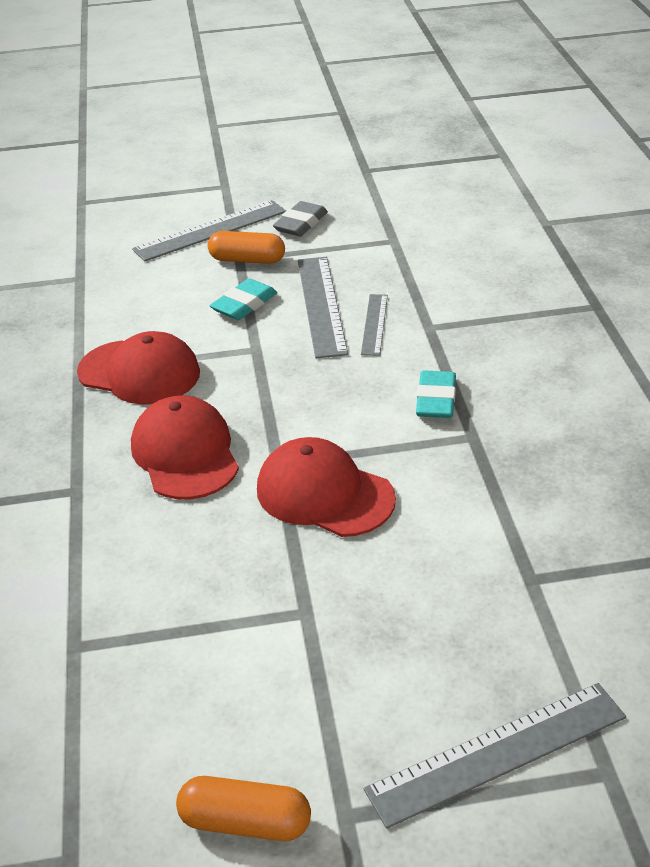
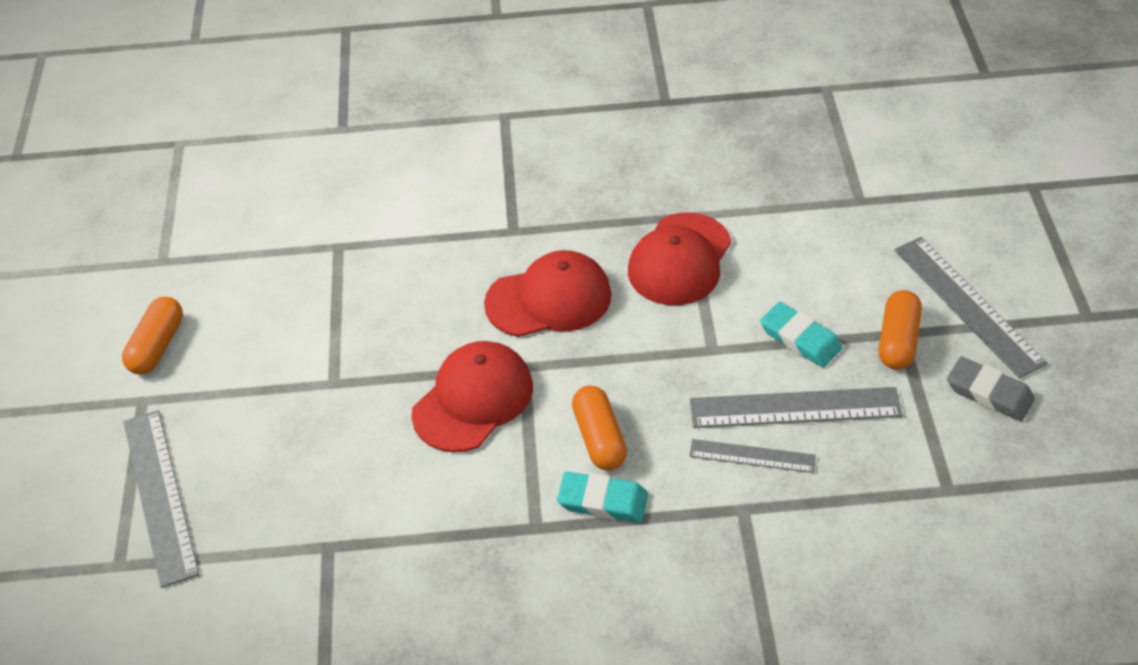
camera: 95 degrees right, 10 degrees up
(365, 406) = (599, 438): none -> orange capsule

